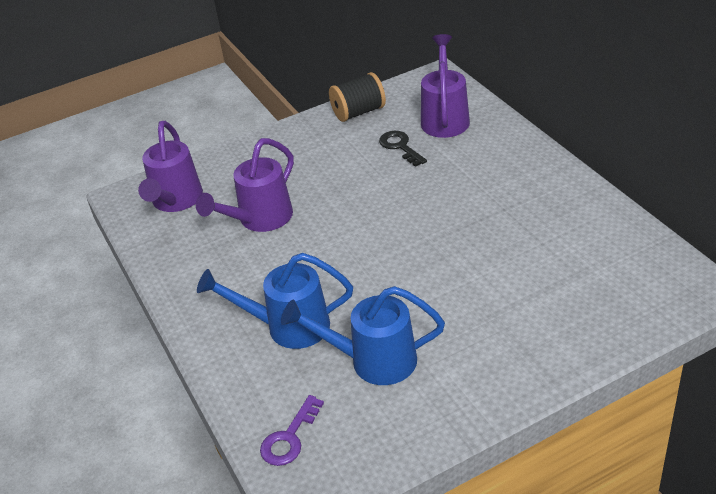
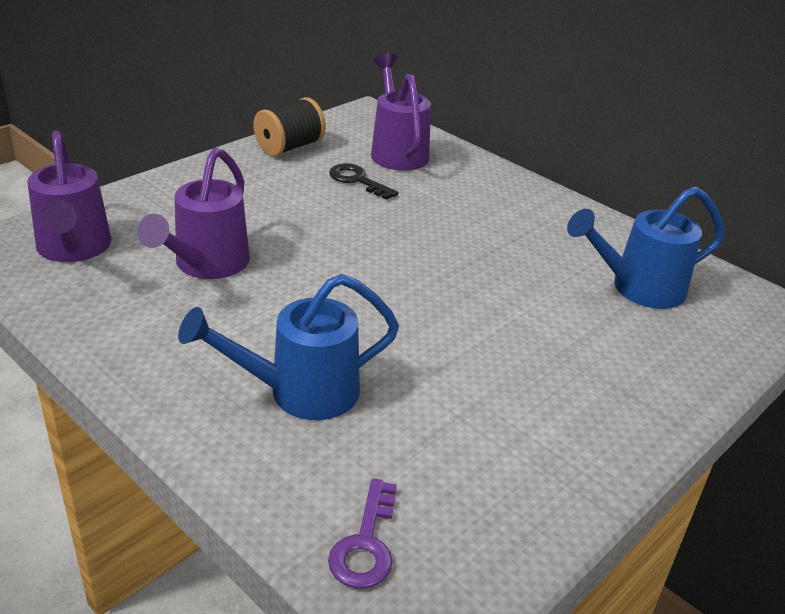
camera: 25 degrees left, 5 degrees down
(374, 361) = (440, 424): blue watering can -> blue watering can (639, 289)

